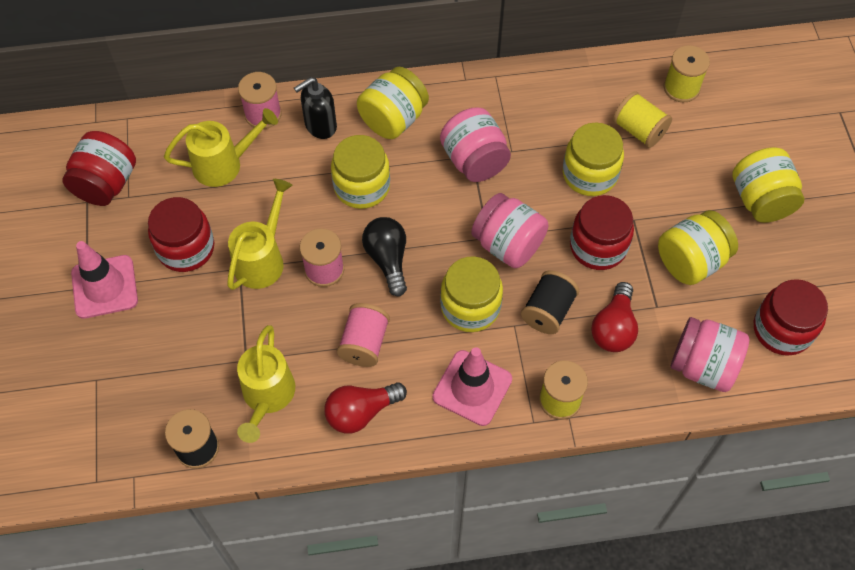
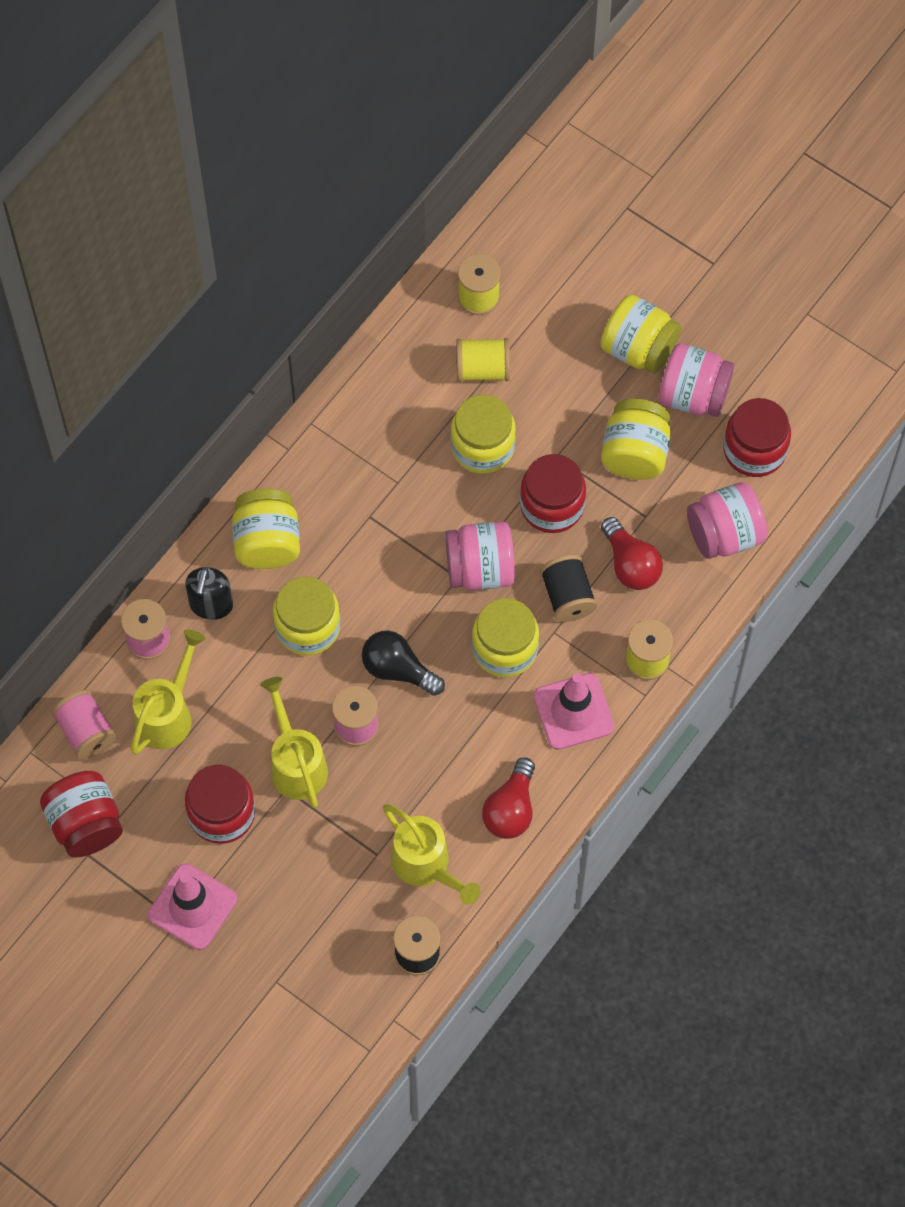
camera: 45 degrees left, 5 degrees up
(364, 343) = (454, 754): pink spool -> pink spool (86, 732)
(474, 160) = (376, 519): pink jar -> pink jar (693, 395)

